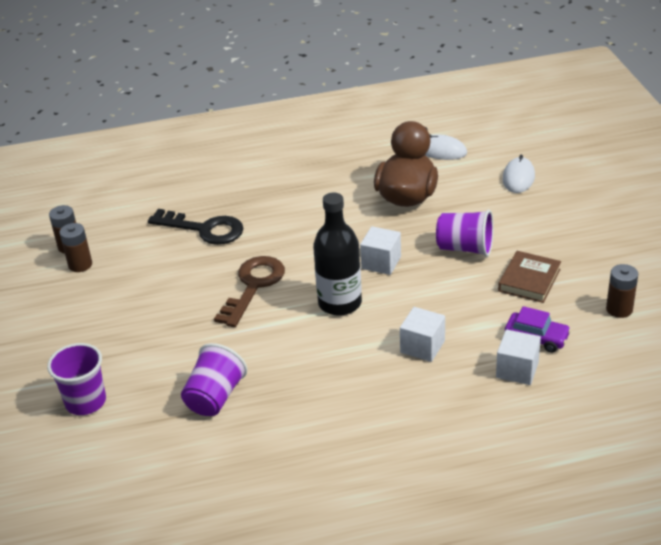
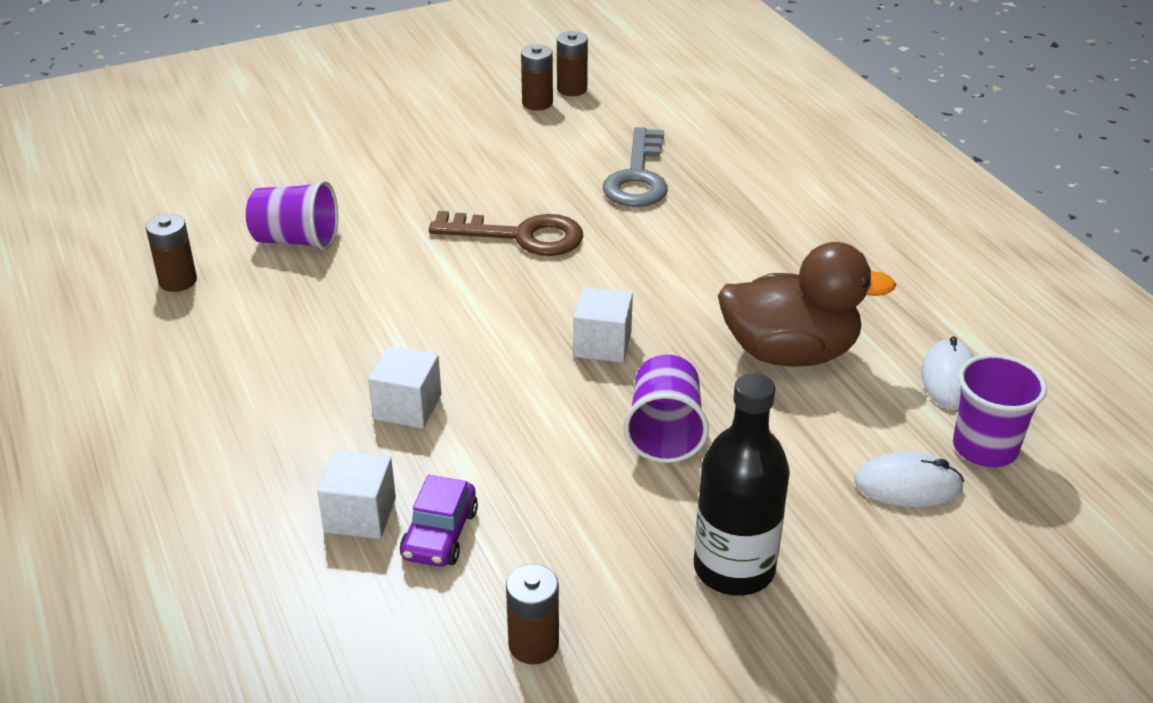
camera: 75 degrees right, 0 degrees up
(85, 402) = (289, 154): purple cup -> purple cup (984, 448)
(204, 229) = (638, 177): black key -> grey key
(245, 464) = (178, 281): none -> brown battery
(340, 303) = (496, 316): black bottle -> black bottle (734, 568)
(529, 280) = (594, 517): brown book -> none

